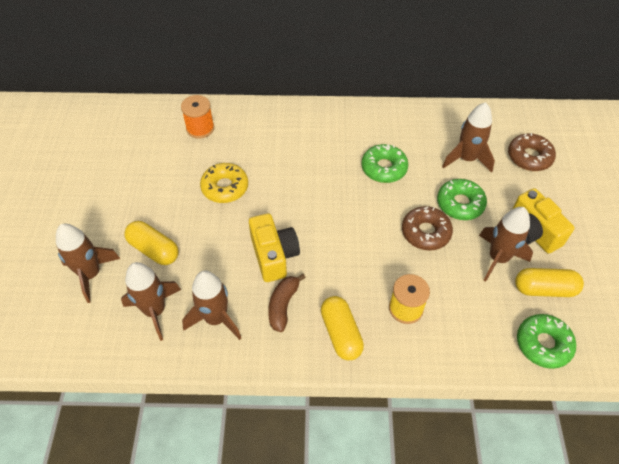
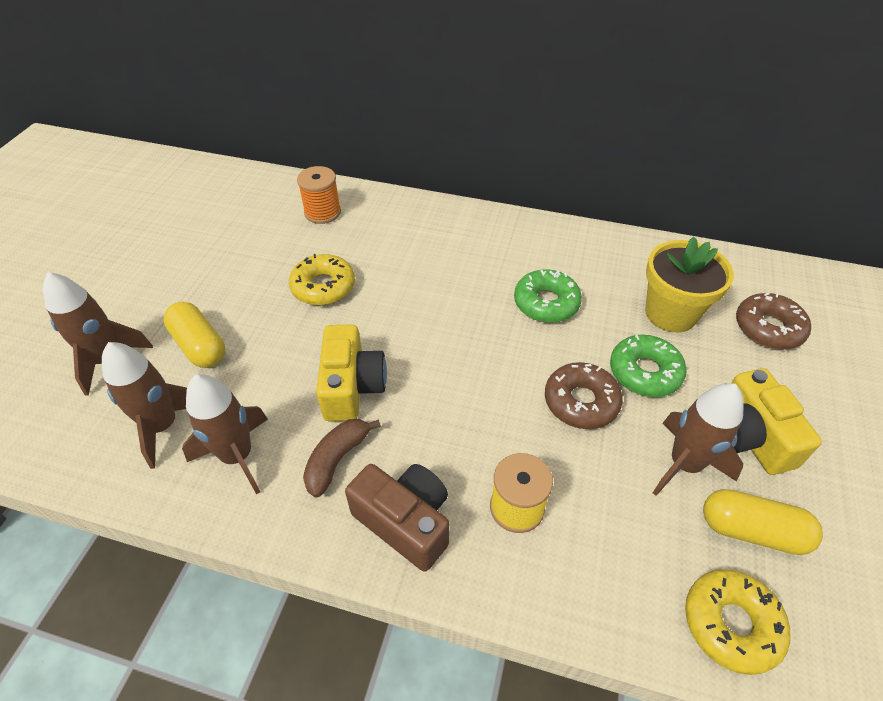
camera: 15 degrees right, 5 degrees down
(341, 333) = (405, 522): yellow capsule -> brown camera
(466, 159) = (670, 313): brown rocket -> yellow flower pot
(543, 344) = (731, 624): green donut -> yellow donut

